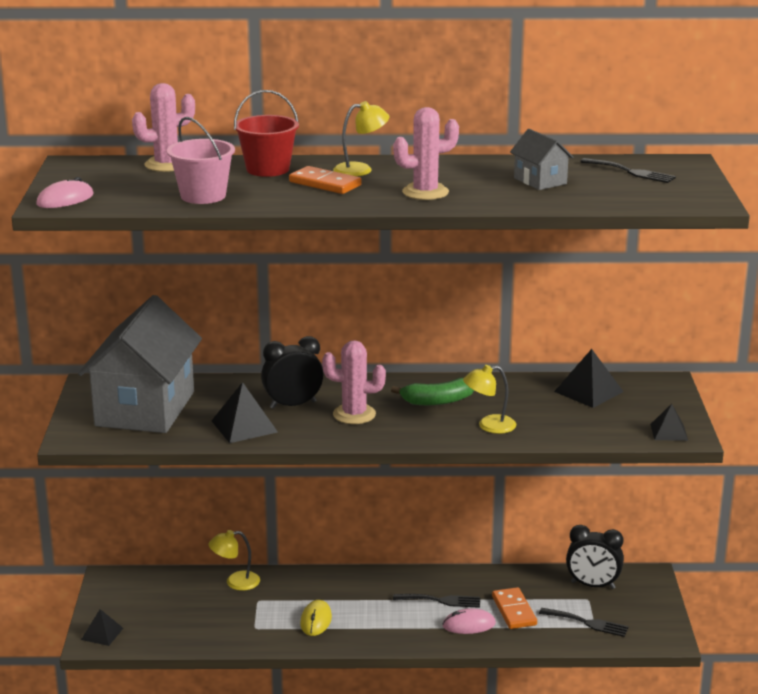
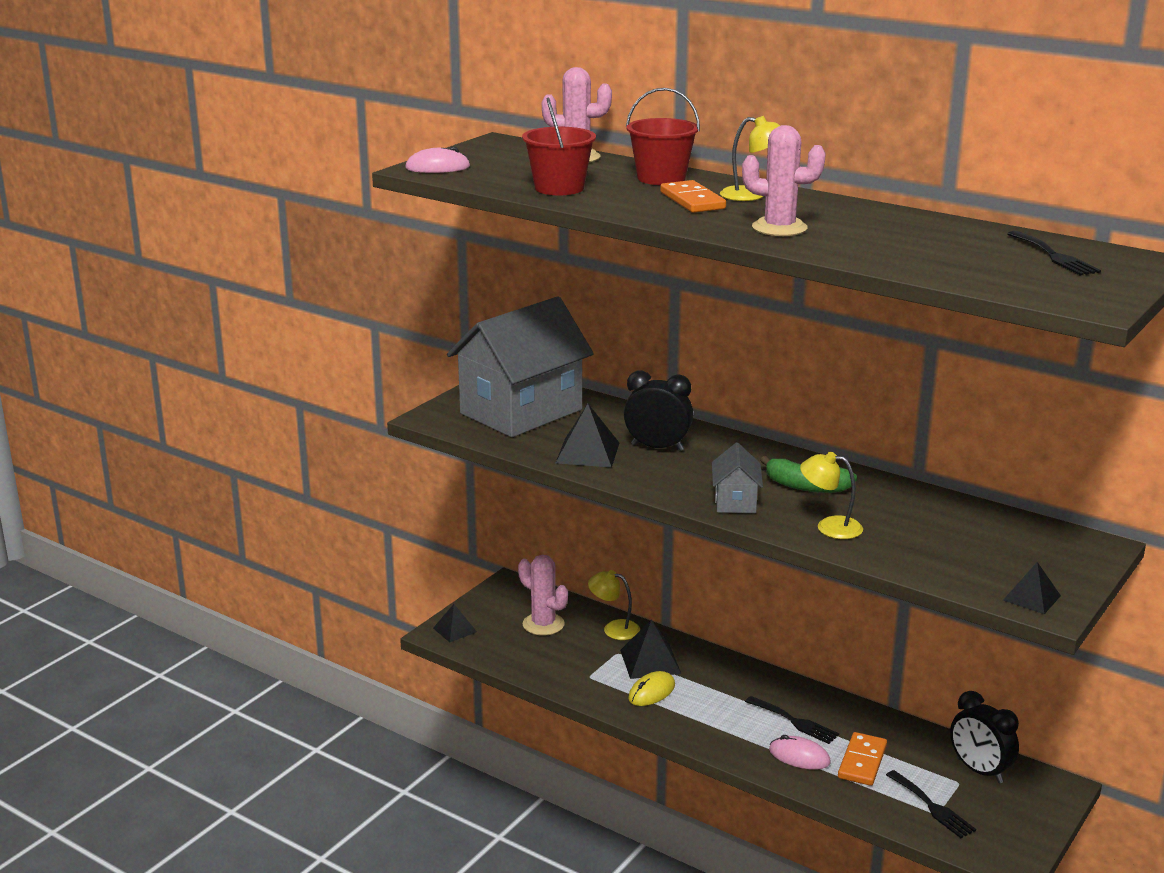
camera: 35 degrees right, 0 degrees up
(203, 196) = (559, 188): pink bucket -> red bucket
(354, 414) = (705, 473): pink cactus -> pink cactus (543, 624)
(540, 181) = (926, 243): grey house -> grey house (735, 502)
(588, 391) = (988, 527): black pyramid -> black pyramid (650, 661)

